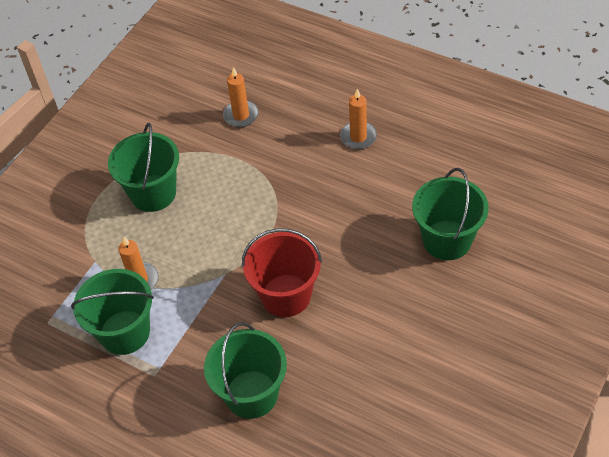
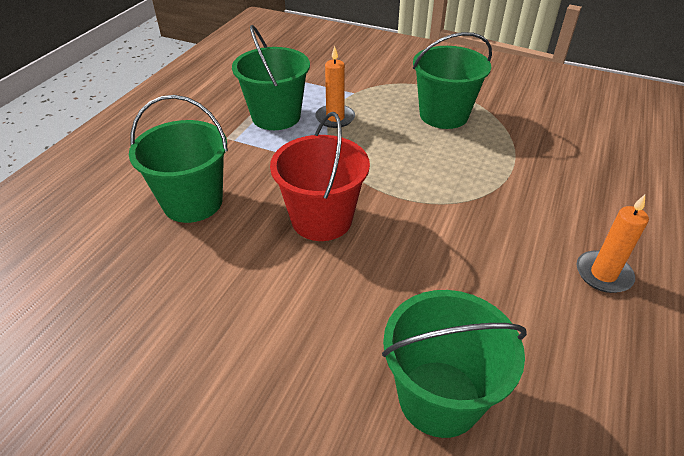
camera: 80 degrees right, 10 degrees down
(241, 115) = (581, 163): orange candle -> none

